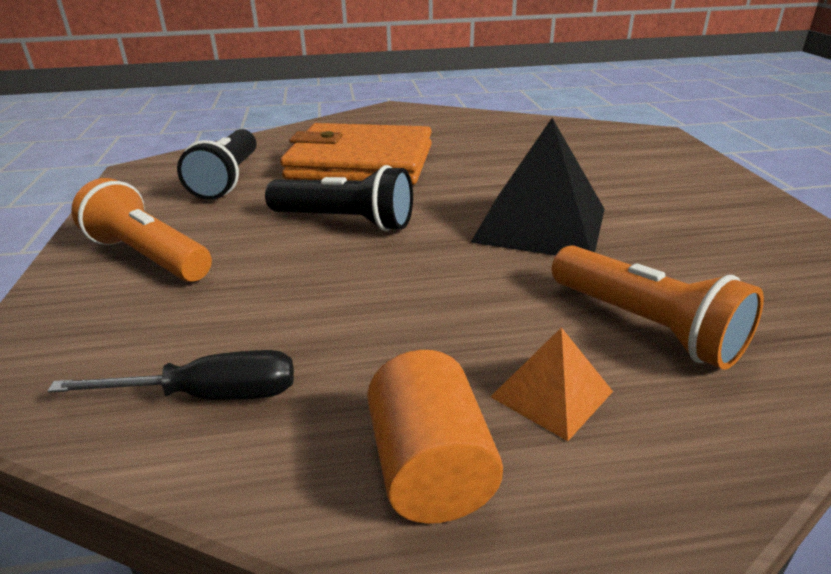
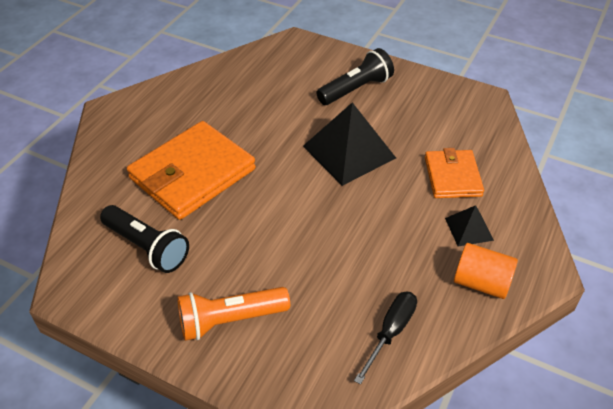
camera: 55 degrees left, 15 degrees up
(346, 221) = (271, 219): black flashlight -> black flashlight (356, 89)
(551, 394) = (469, 229): orange pyramid -> black pyramid
(646, 326) = (452, 177): orange flashlight -> orange wallet

